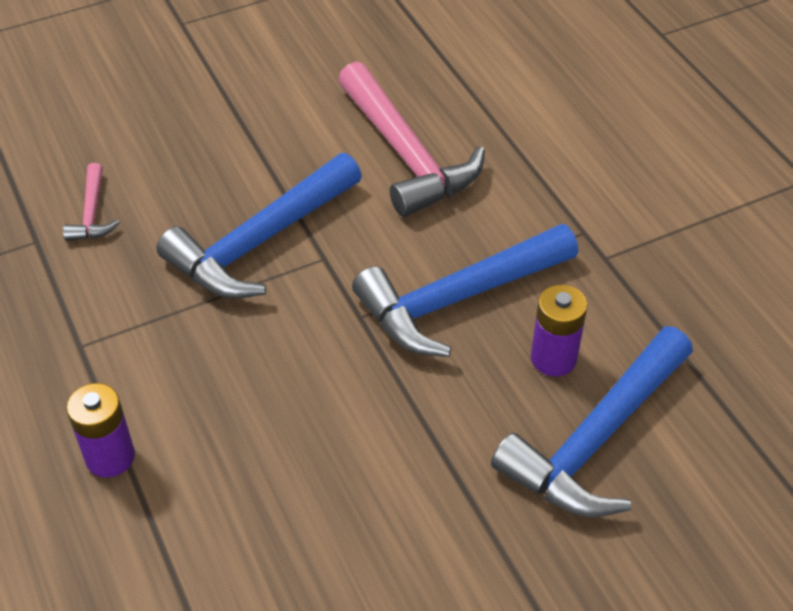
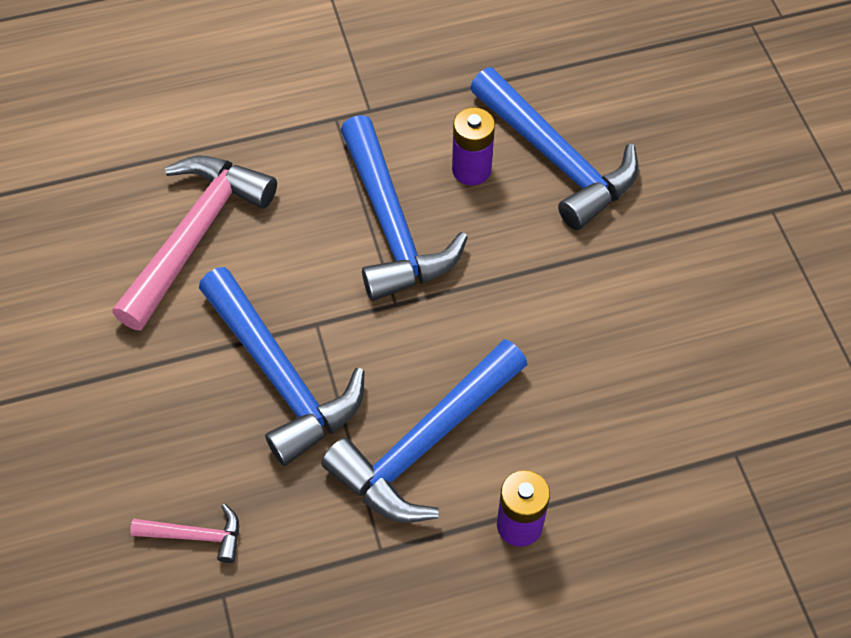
camera: 80 degrees left, 10 degrees up
(198, 364) = (425, 443): none -> blue hammer
(406, 154) = (195, 235): pink hammer -> pink hammer turned 45 degrees counterclockwise

